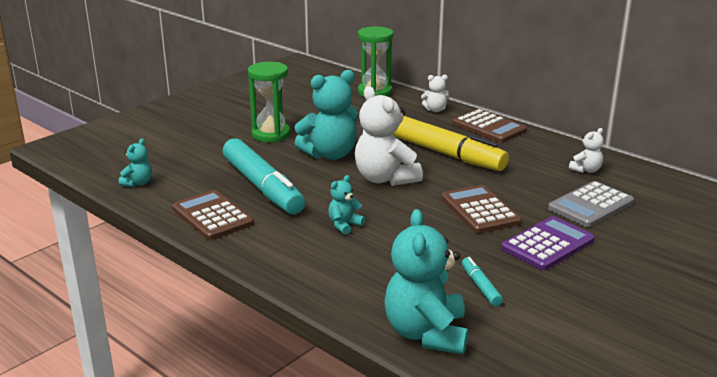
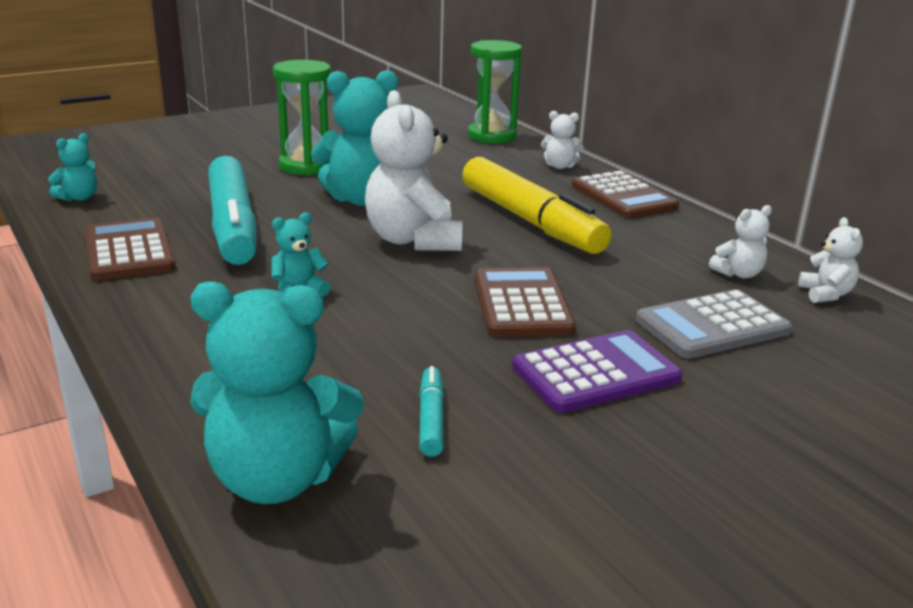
camera: 15 degrees right, 0 degrees up
(426, 333) = (277, 479): turquoise teddy bear -> turquoise teddy bear turned 105 degrees counterclockwise
(639, 175) = (826, 294): none -> white teddy bear

